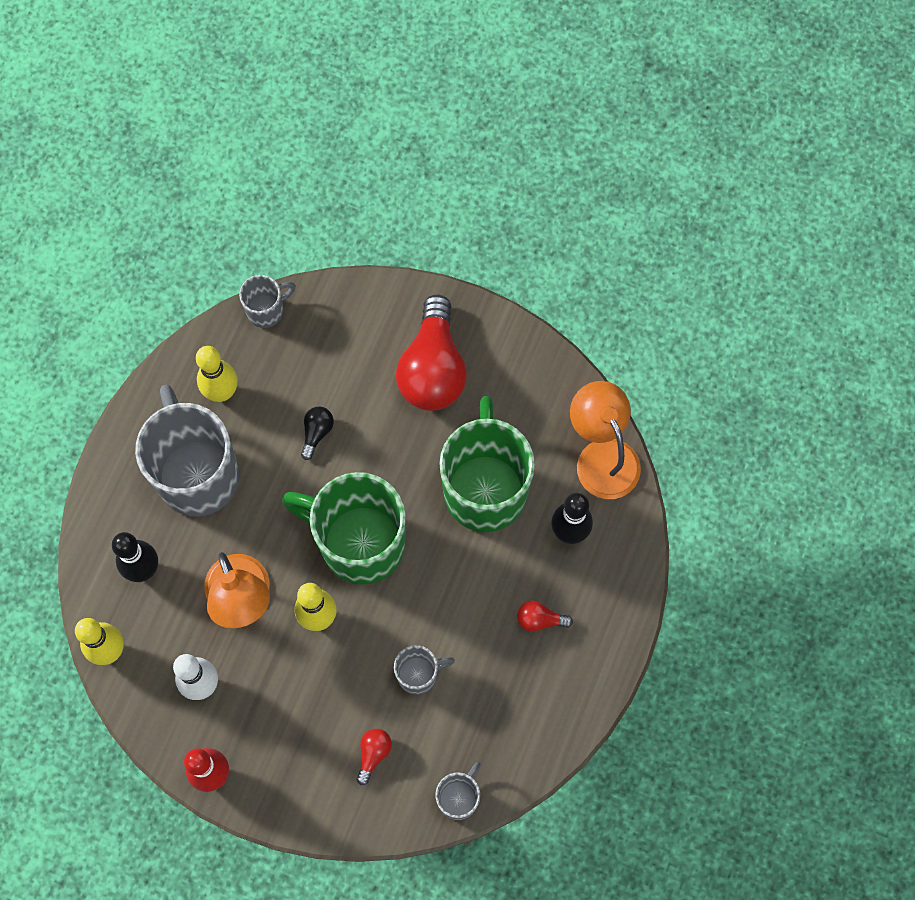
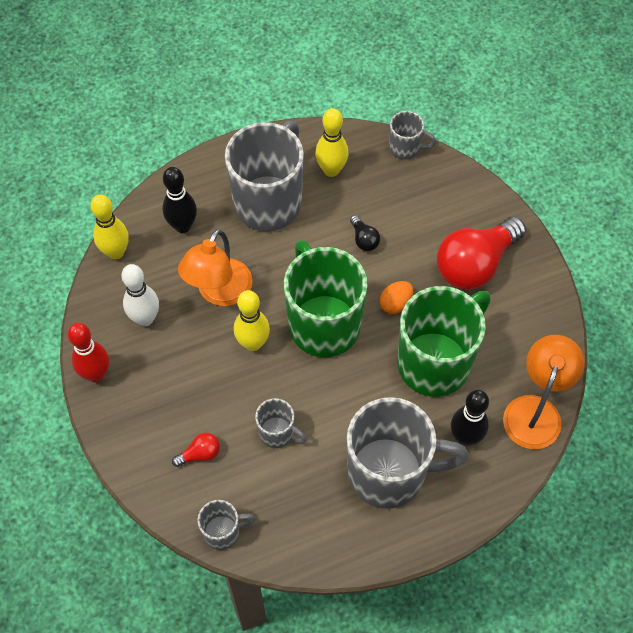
camera: 45 degrees right, 10 degrees down
(317, 433) = (364, 239): black light bulb -> black light bulb turned 90 degrees clockwise
(401, 467) = (395, 303): none -> orange egg
(540, 619) = (389, 473): red light bulb -> grey mug

